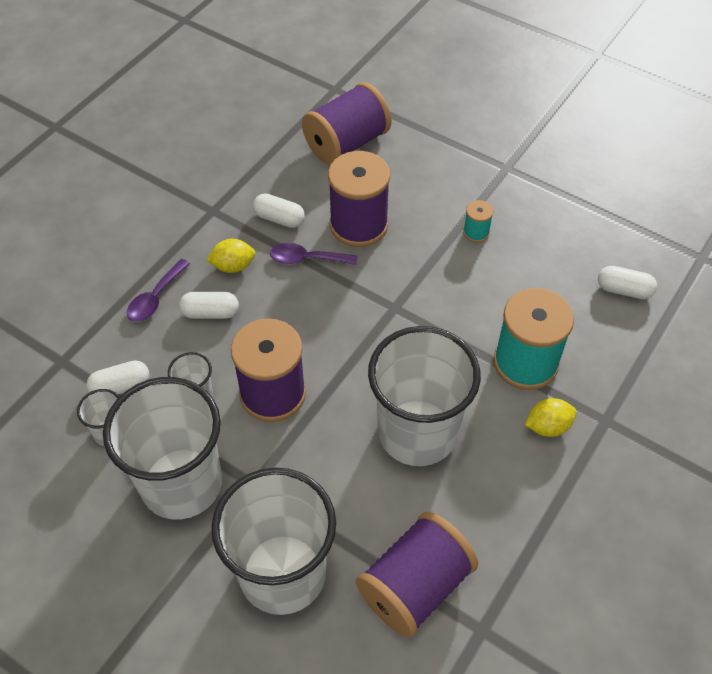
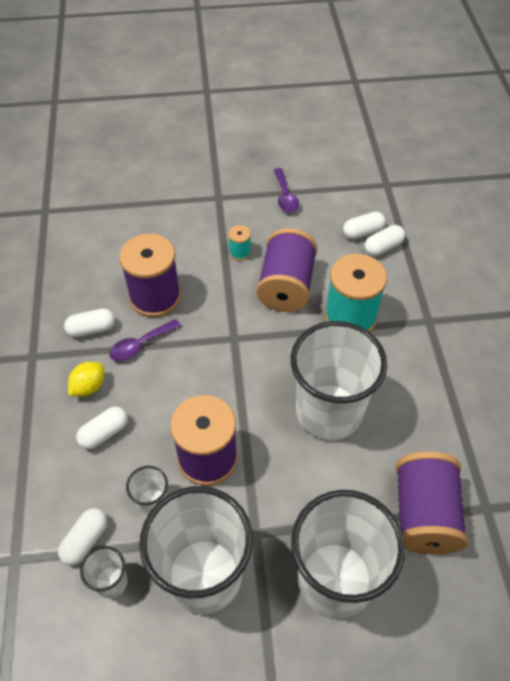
camera: 40 degrees left, 0 degrees up
(155, 298) = (49, 453): purple spoon -> purple spoon (285, 197)
(346, 144) = (91, 245): purple spool -> purple spool (286, 286)
(548, 426) = (401, 348): yellow lemon -> none
(631, 318) = (383, 247): none -> white capsule

